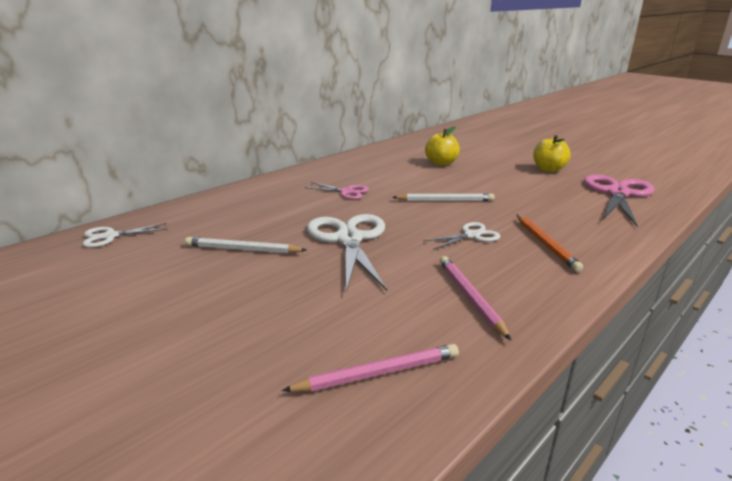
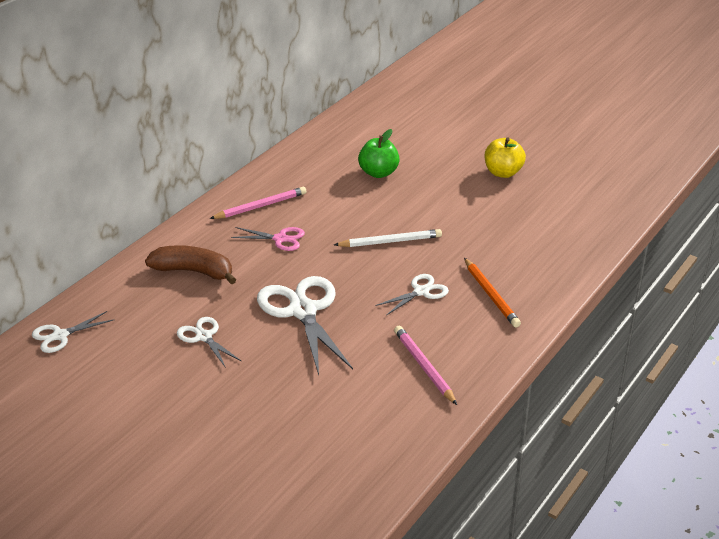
camera: 10 degrees left, 10 degrees up
(243, 249) = (204, 337): white pencil -> white scissors
(261, 205) = (194, 271): none -> brown banana
(378, 373) = (361, 444): pink pencil -> pink pencil (260, 206)
(441, 163) = (378, 173): yellow apple -> green apple
(617, 193) = (572, 209): pink scissors -> none

